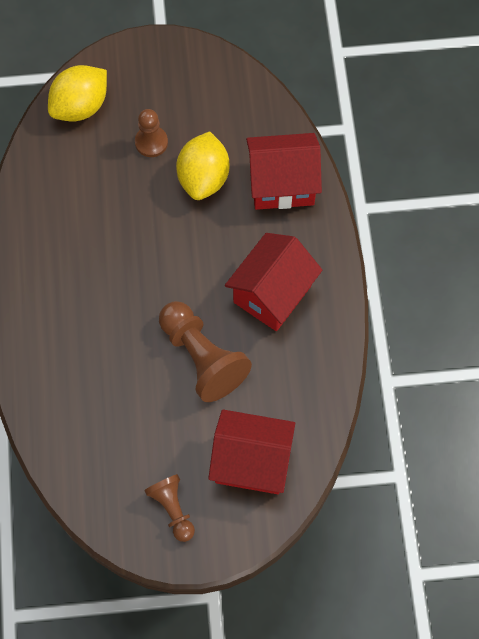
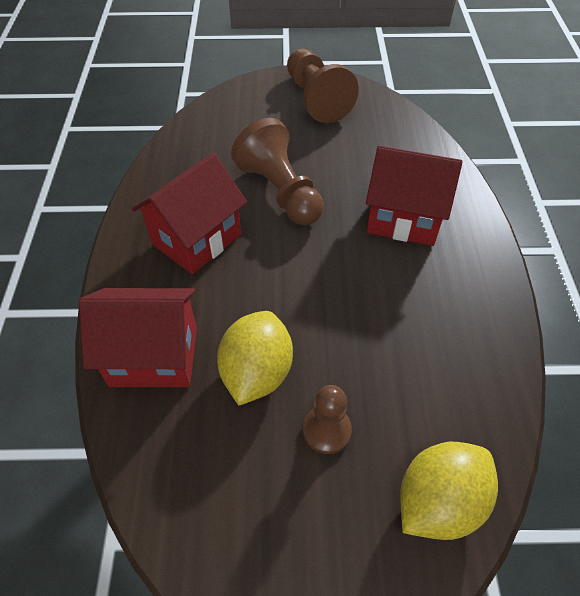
camera: 175 degrees left, 15 degrees down
(172, 509) = (316, 99): brown pawn -> brown pawn, size x1.71
(251, 461) = (245, 121): red house -> red house (403, 219)

